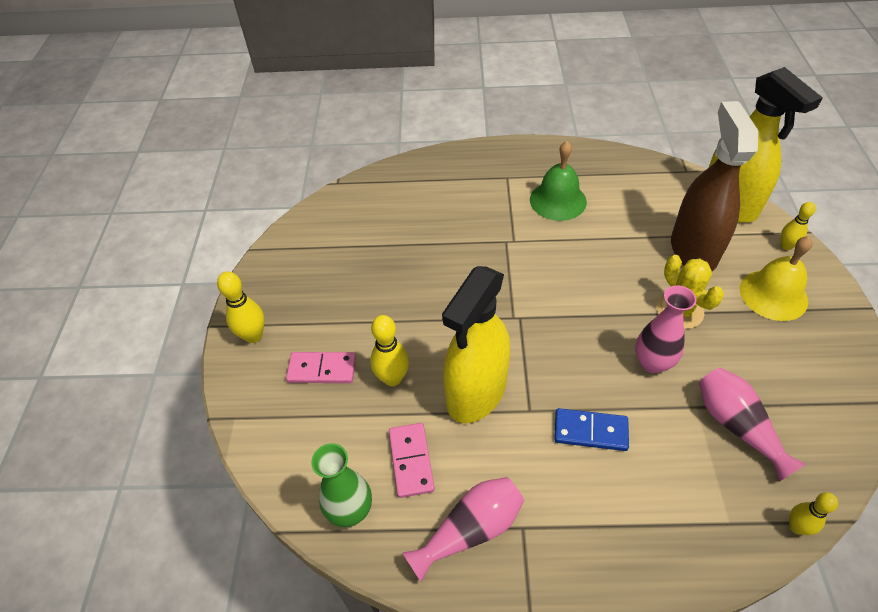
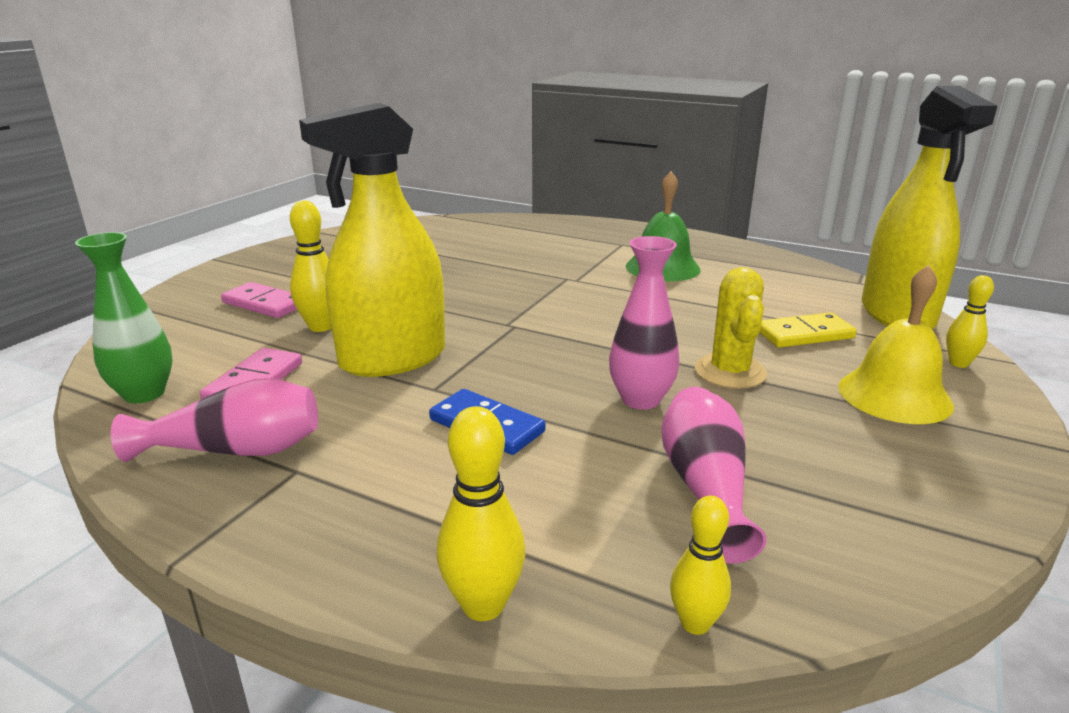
camera: 25 degrees right, 25 degrees down
(253, 336) = (238, 271): yellow bowling pin -> yellow bowling pin (483, 605)
(693, 250) = (804, 334): brown spray bottle -> yellow domino

